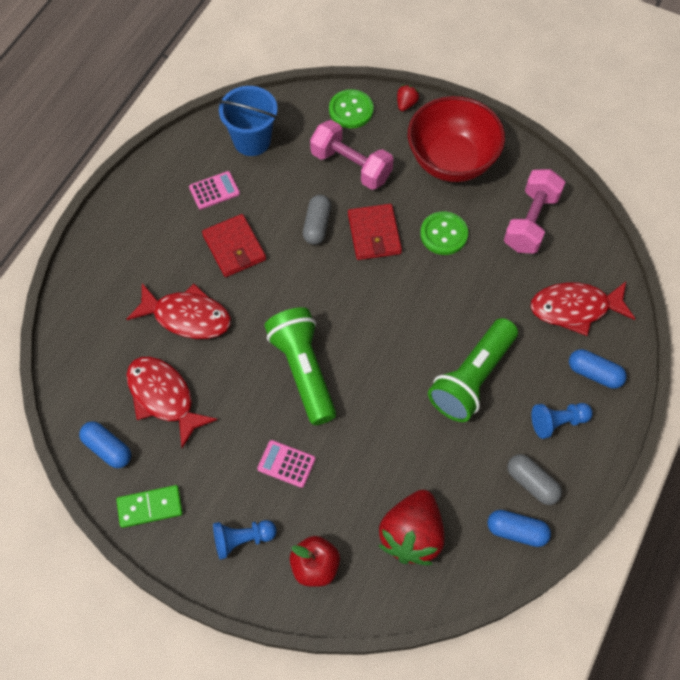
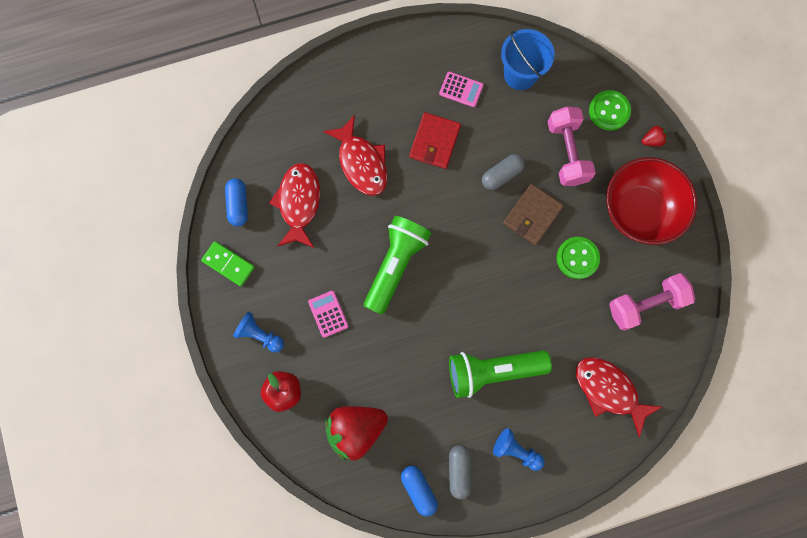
camera: 45 degrees right, 15 degrees up
(374, 234) = (532, 215): red wallet -> brown wallet
(594, 373) = (574, 444): blue capsule -> none

